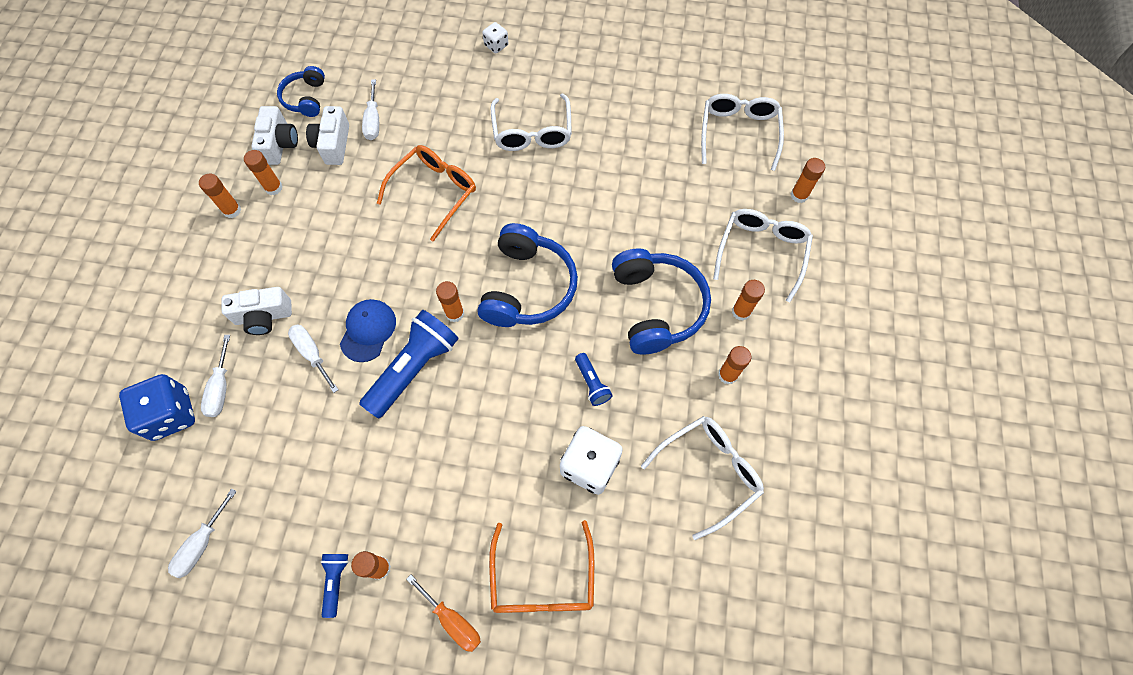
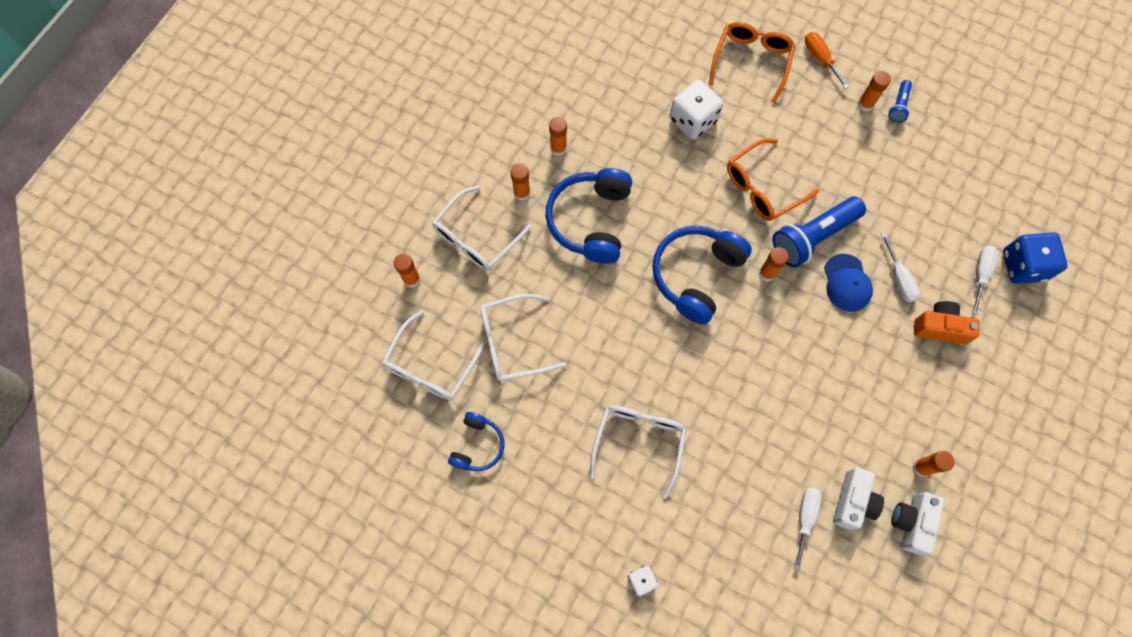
camera: 160 degrees left, 5 degrees up
(202, 544) = (996, 160): white screwdriver -> none
(232, 210) = (966, 454): orange glue stick -> none
(263, 317) = (940, 327): white camera -> orange camera
(306, 98) = (876, 579): blue headphones -> blue headphones (478, 445)
(368, 330) = (847, 283): blue cap -> blue cap turned 45 degrees counterclockwise
(434, 192) = (758, 404): orange glasses -> orange glasses (763, 187)
(592, 383) = (669, 177): blue flashlight -> none
(708, 472) = (606, 88): white glasses -> white glasses (513, 342)

